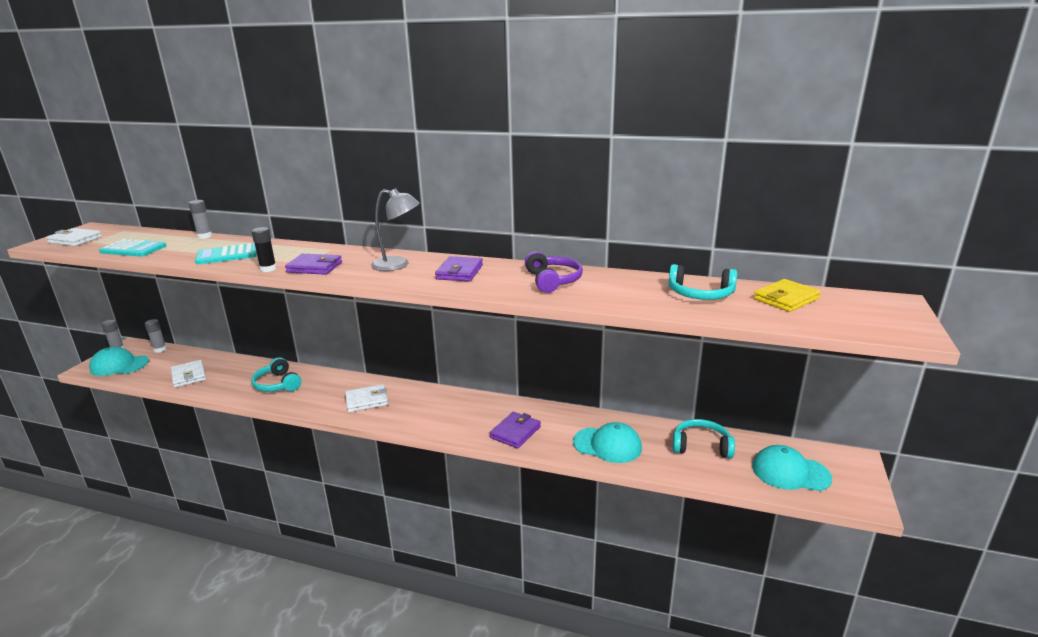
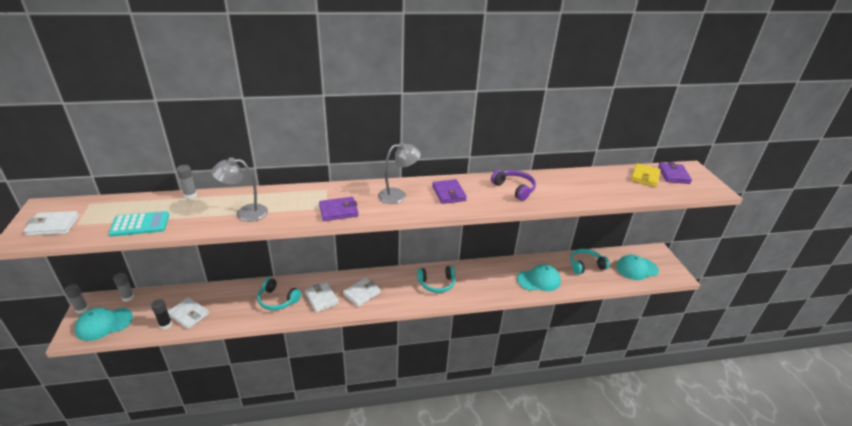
camera: 30 degrees left, 10 degrees up
(227, 255) = (245, 213): turquoise calculator -> grey lamp
(268, 269) = (303, 221): black glue stick -> black glue stick (165, 324)
(320, 394) = (321, 298): none -> white wallet
(515, 432) = (481, 288): purple wallet -> purple wallet (673, 175)
(700, 294) = (603, 183): turquoise headphones -> turquoise headphones (437, 283)

